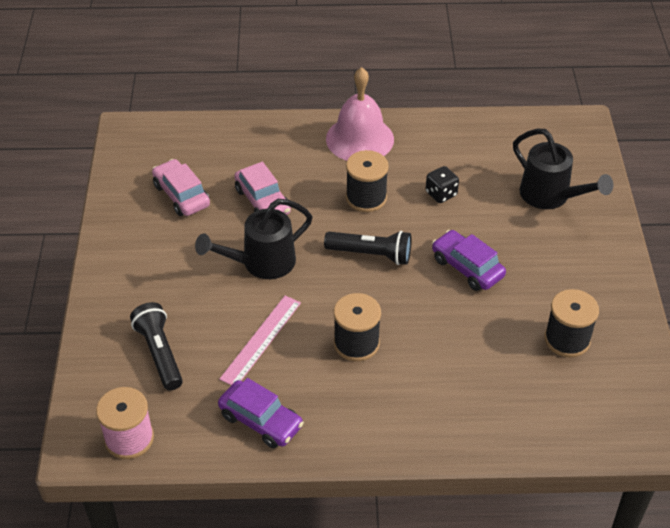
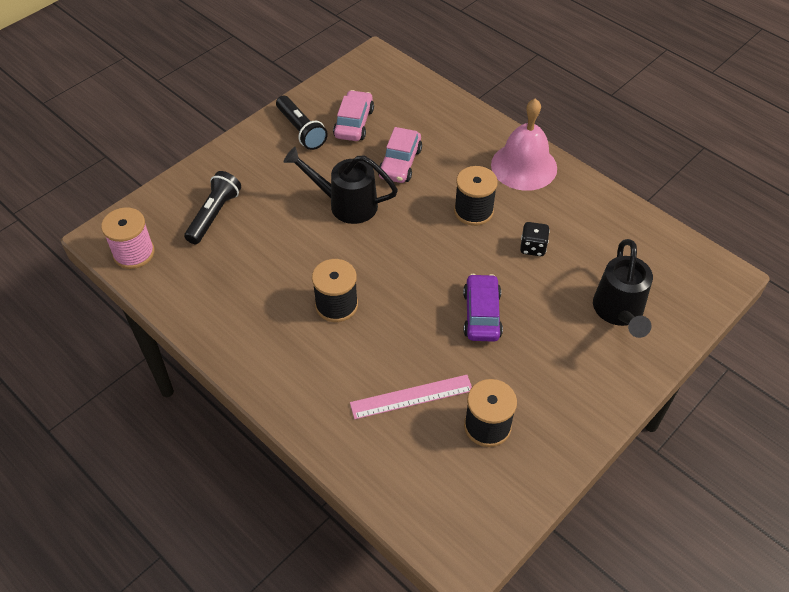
camera: 45 degrees right, 5 degrees up
(261, 340) = (281, 254): pink ruler -> pink ruler (411, 396)
(261, 421) = (215, 305): purple car -> none
(371, 254) = (425, 253): black flashlight -> black flashlight (301, 130)

